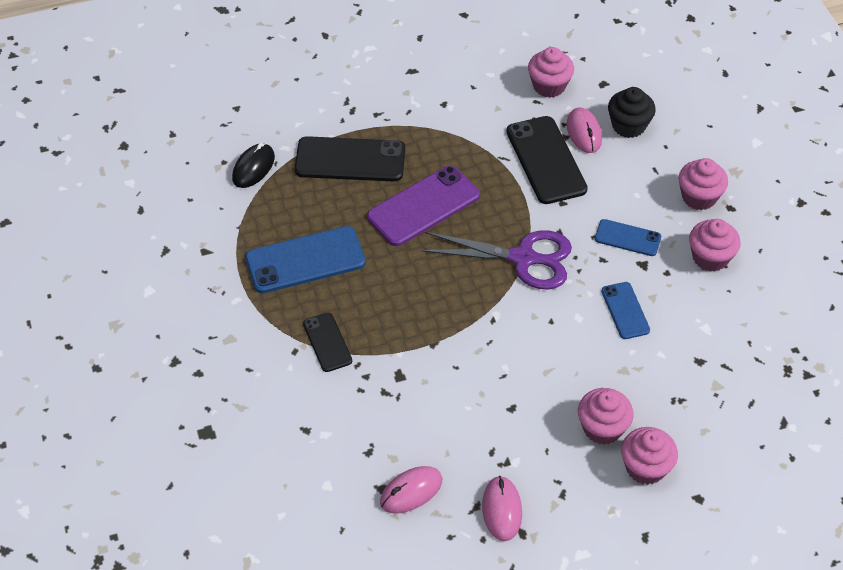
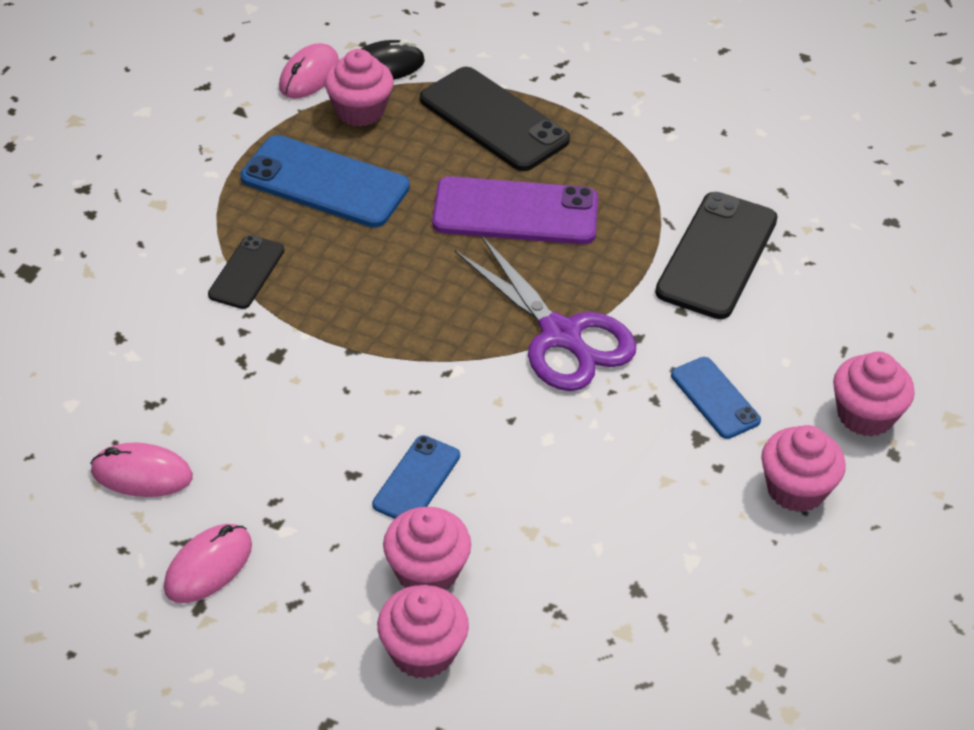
camera: 40 degrees right, 5 degrees down
(549, 86) = (818, 184): pink cupcake -> pink cupcake (360, 111)
(584, 132) = (801, 256): pink mouse -> pink mouse (309, 75)
(625, 310) = (613, 471): blue phone -> blue phone (416, 480)
(628, 126) = (868, 283): black cupcake -> none

